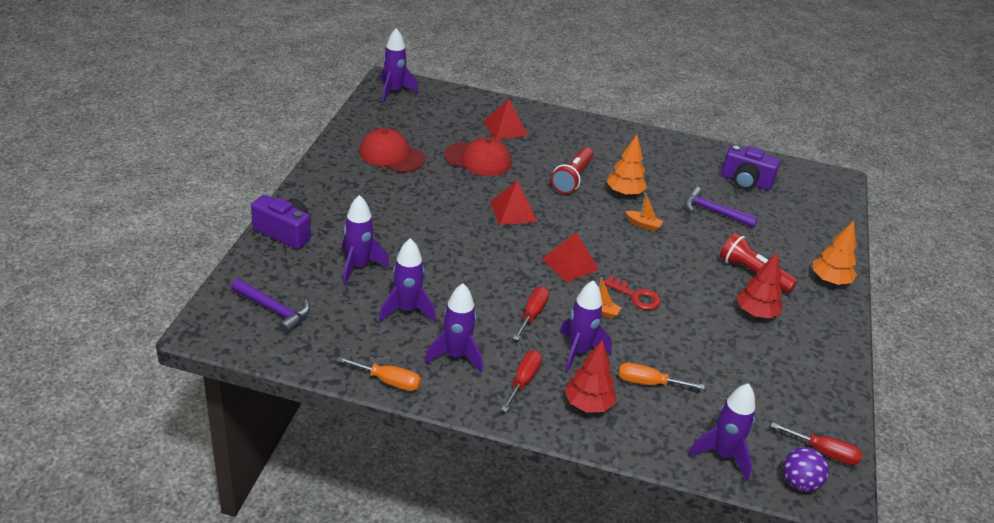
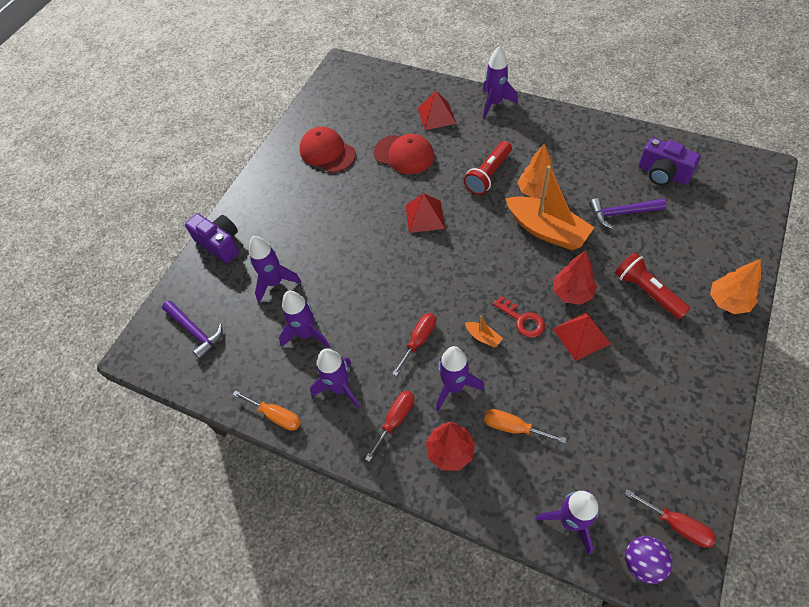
camera: 20 degrees right, 20 degrees up
(394, 92) = (343, 77): purple rocket -> purple rocket (495, 103)
(570, 264) = (466, 280): red pyramid -> red pyramid (581, 336)
(643, 224) = (546, 230): orange boat -> orange boat, size x2.44
(714, 212) = (621, 213): purple hammer -> purple hammer turned 45 degrees counterclockwise
(756, 313) = (640, 343): red tree -> red tree (572, 293)

